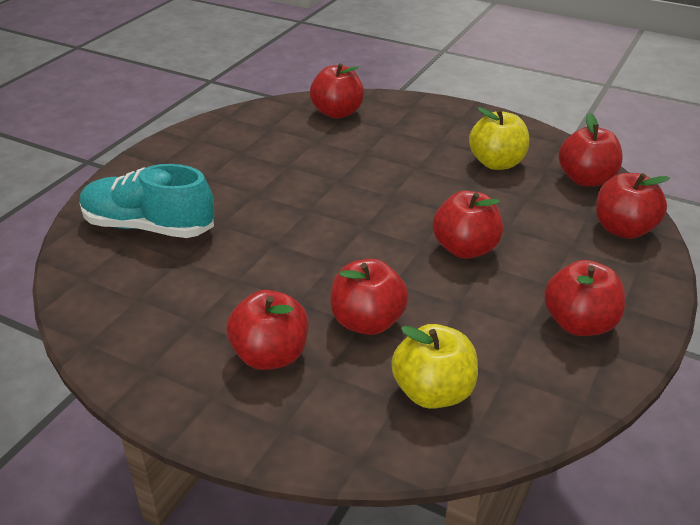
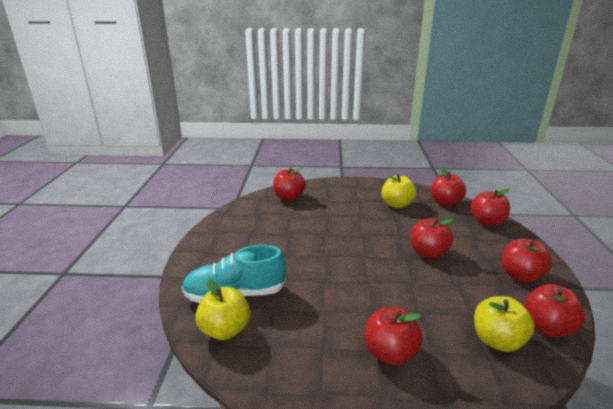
camera: 25 degrees left, 10 degrees down
(102, 265) = (225, 330): none -> yellow apple
(367, 322) = (422, 311): red apple -> red apple (546, 327)

